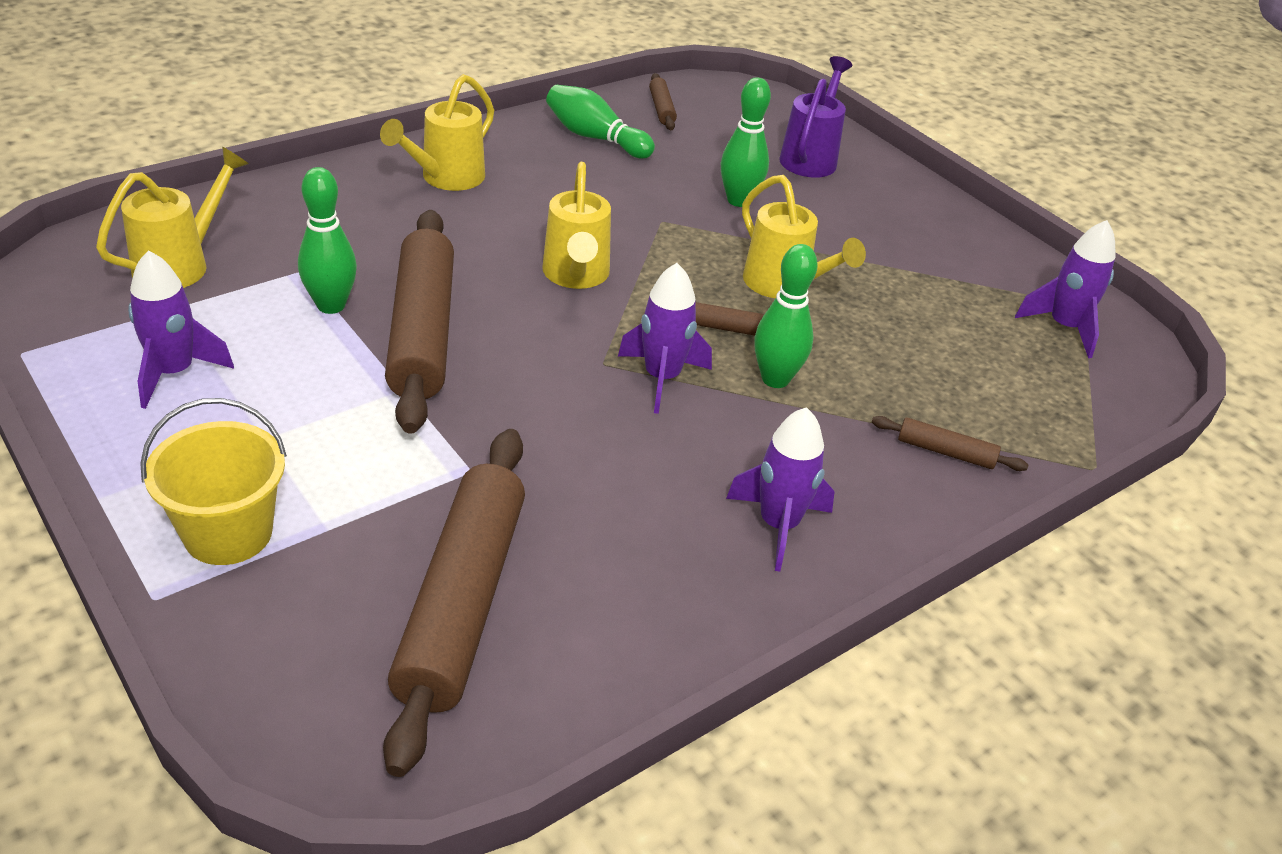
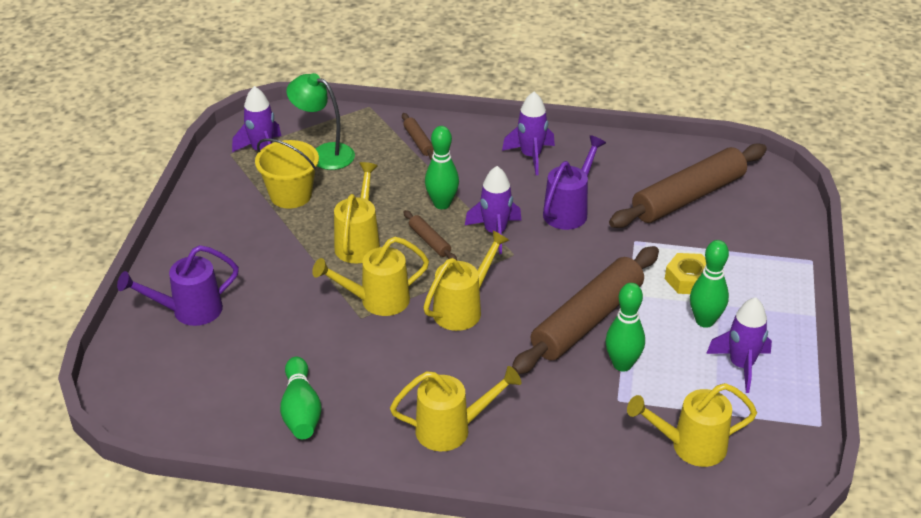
camera: 130 degrees left, 0 degrees up
(228, 533) = (765, 269): yellow bucket -> yellow bucket (291, 195)
(337, 452) = (688, 279): none -> yellow nut
(611, 464) = (569, 211): none -> purple watering can
(661, 109) = (211, 412): brown rolling pin -> none
(670, 241) = (377, 301): none -> yellow watering can
(738, 200) = (292, 305): green bowling pin -> green bowling pin (705, 321)
(1005, 364) = (324, 154): none -> green lamp

